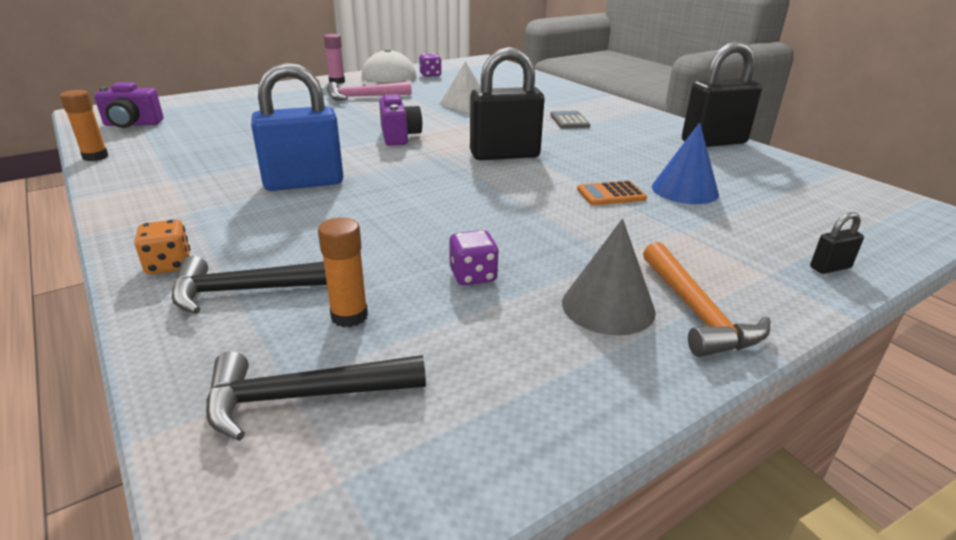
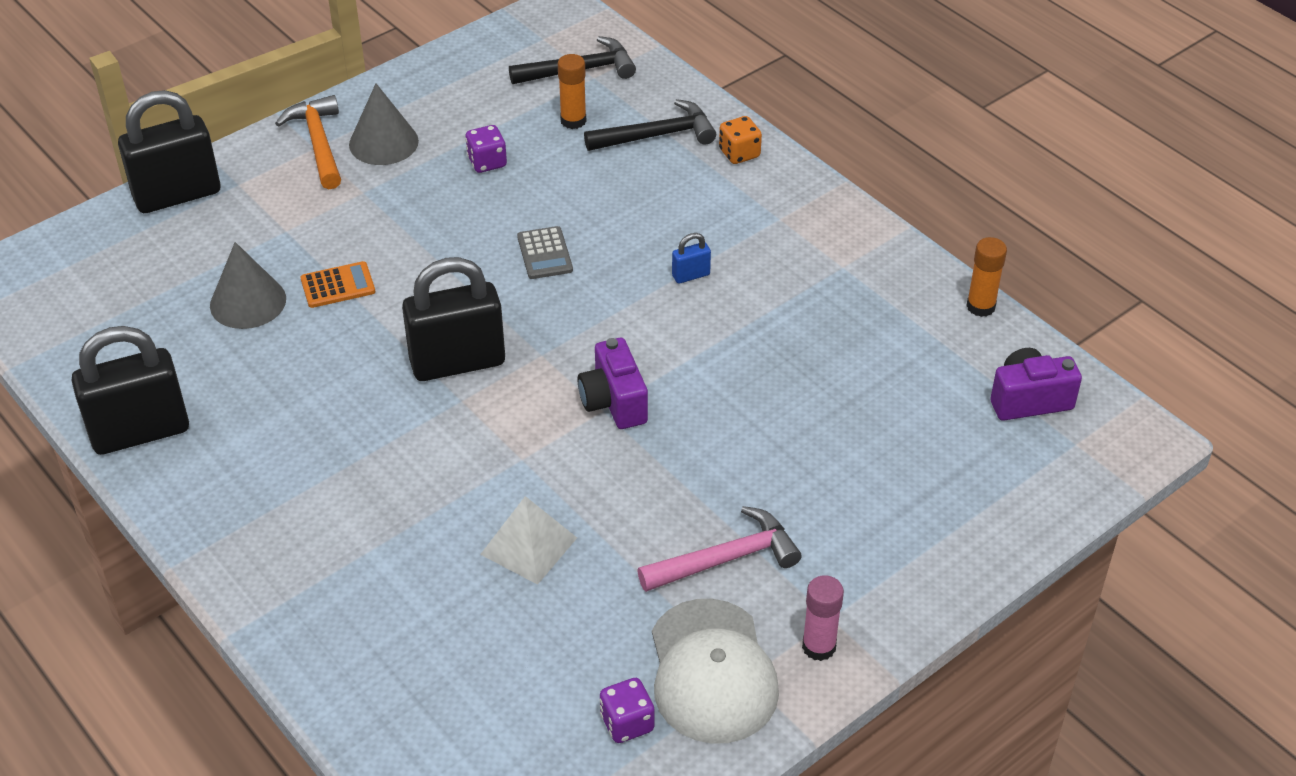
camera: 175 degrees right, 15 degrees up
(304, 183) = (691, 275): blue padlock -> blue padlock, size x0.42
(569, 121) = (345, 490): grey calculator -> grey calculator (545, 253)
(684, 190) = (248, 302): blue cone -> grey cone
(830, 267) = (177, 195): black padlock -> black padlock, size x2.39

